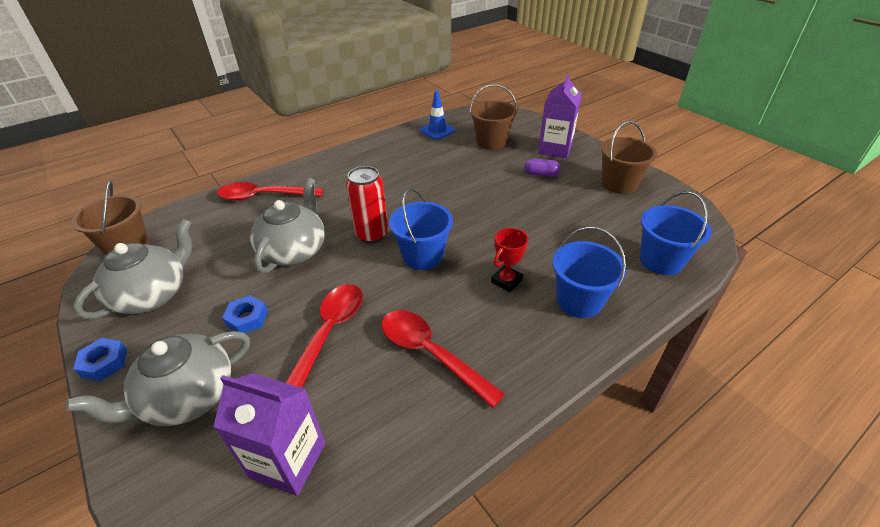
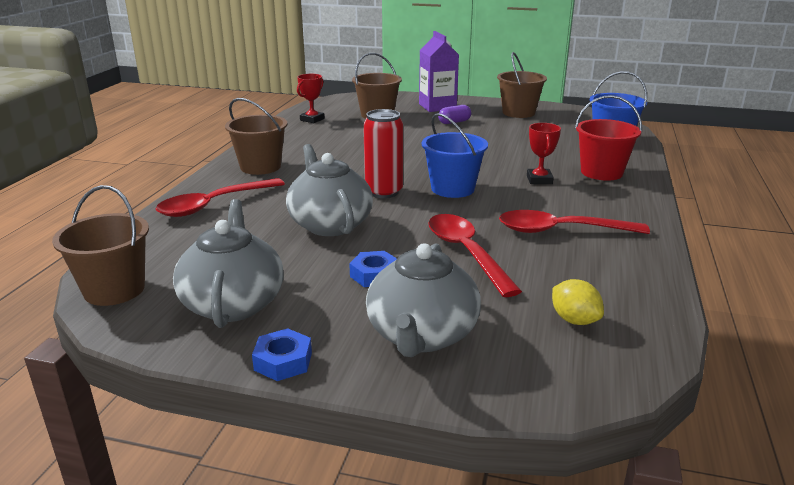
camera: 40 degrees left, 15 degrees down
(288, 460) = (574, 320): purple carton -> yellow lemon
(337, 170) = (260, 167): none -> brown bucket
(437, 130) = (312, 119): blue traffic cone -> red trophy
(579, 301) = (601, 172): blue bucket -> red bucket

